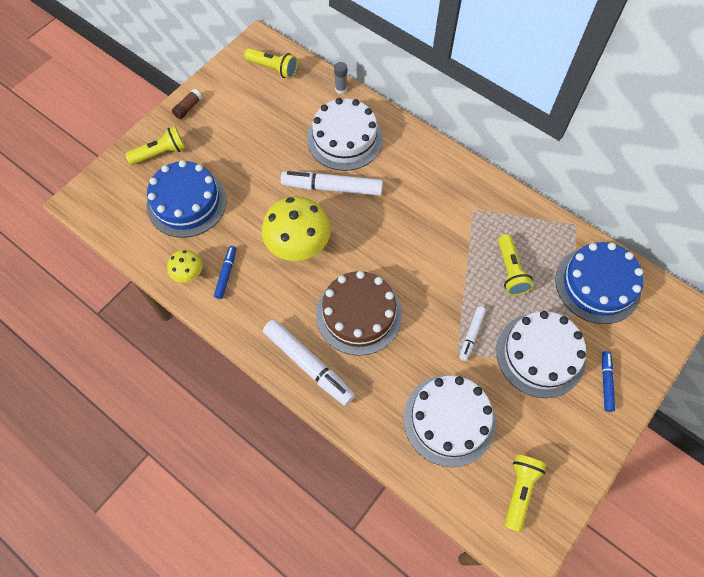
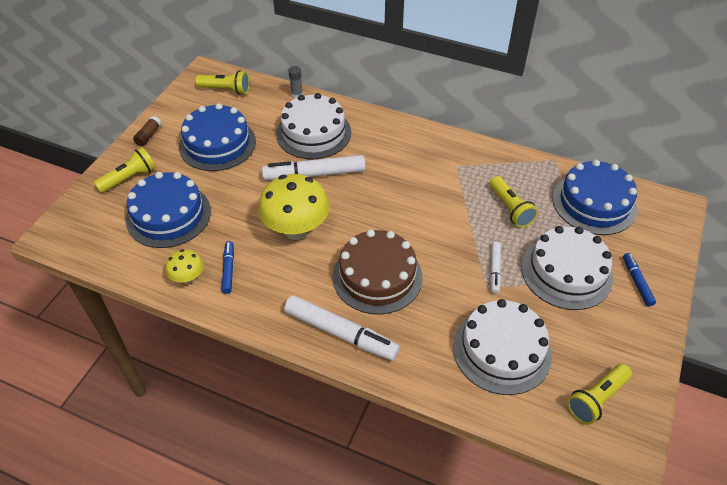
camera: 15 degrees left, 15 degrees down
(250, 132) = (217, 144): none -> blue cake
(519, 491) = (596, 399): yellow flashlight -> yellow flashlight turned 135 degrees counterclockwise

